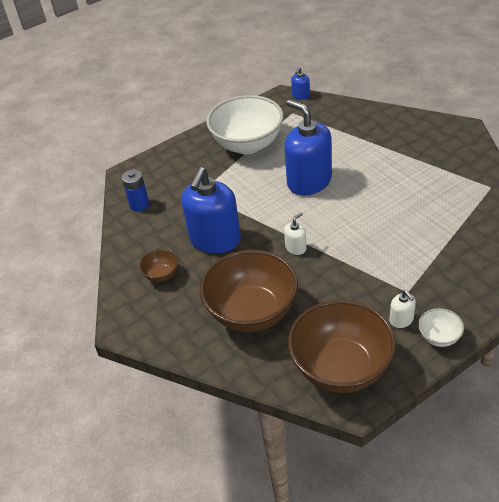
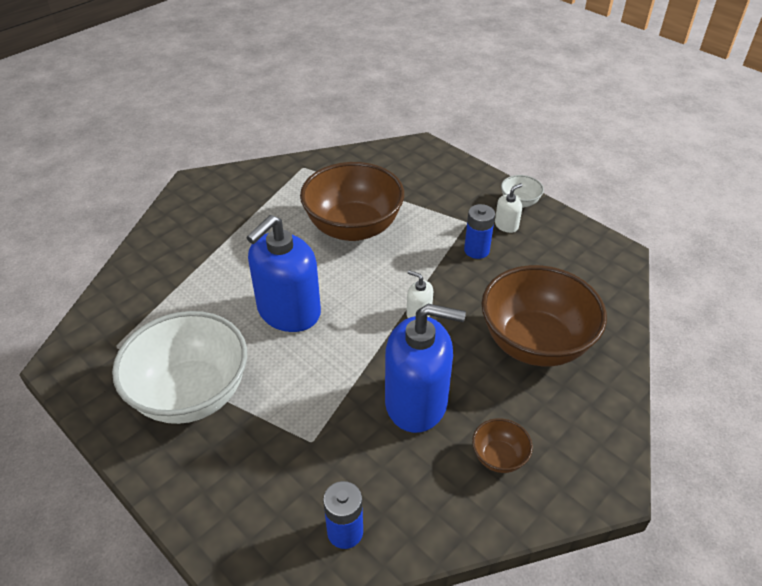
camera: 105 degrees left, 0 degrees up
(301, 96) = (69, 339): blue soap dispenser -> none
(341, 368) = (582, 263): brown bowl -> brown bowl (353, 227)
(366, 292) = (476, 250): none -> blue battery

